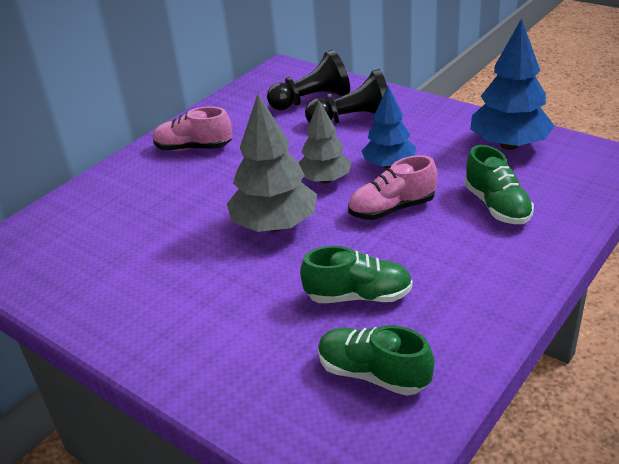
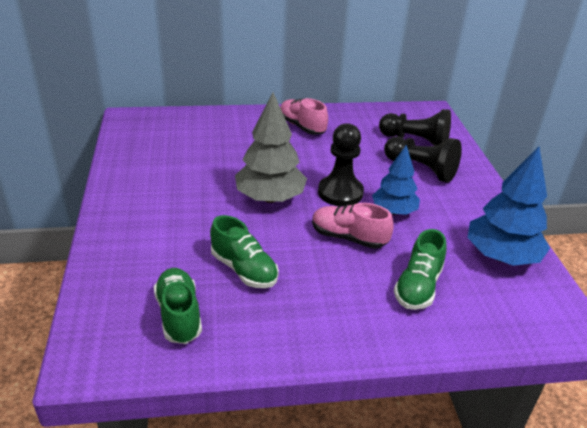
camera: 40 degrees right, 0 degrees up
(325, 180) = (340, 193): grey tree -> black pawn

